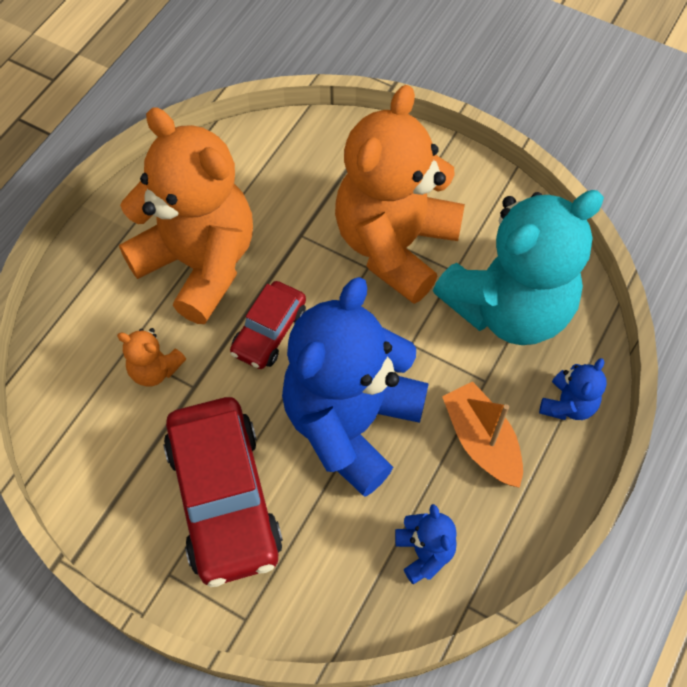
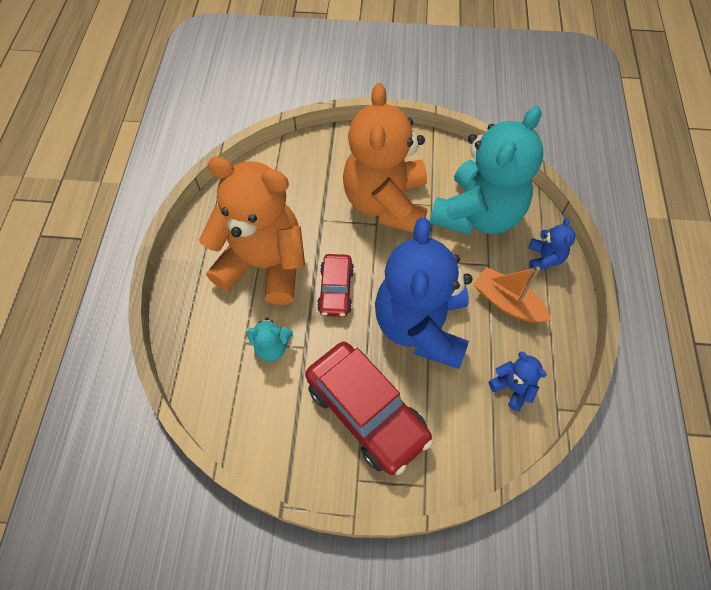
camera: 25 degrees left, 0 degrees up
(155, 370) = (272, 347): orange teddy bear -> turquoise teddy bear

